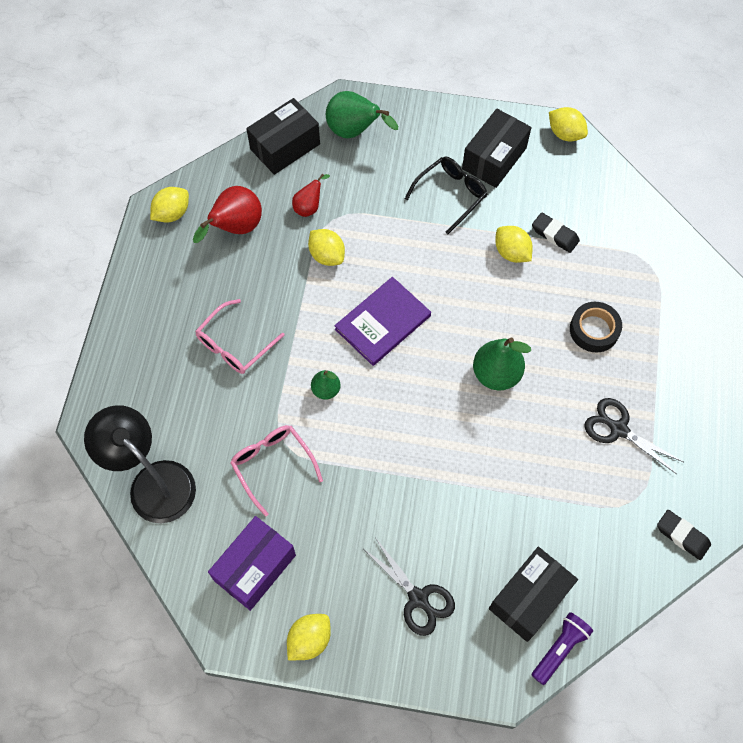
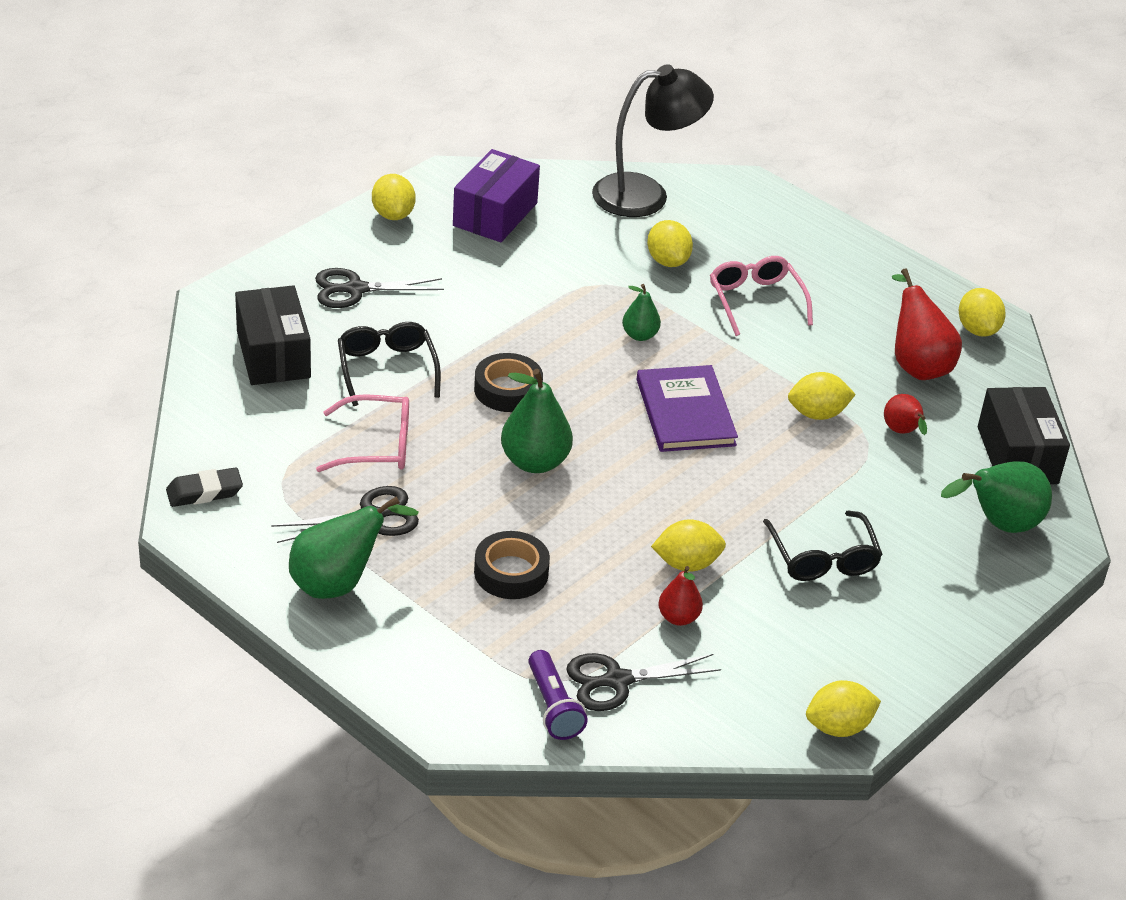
camera: 120 degrees right, 25 degrees down
(228, 420) = (667, 261): none -> yellow lemon
(255, 568) = (495, 214): purple box -> purple box turned 45 degrees clockwise
(273, 465) = (588, 266): pink glasses -> pink glasses (376, 445)
(443, 431) = (508, 390): none -> black tape
(483, 516) = (387, 369): none -> black glasses
(494, 158) = (851, 630): black box -> none
(554, 235) = (678, 618): black eraser -> red pear
(559, 648) = (206, 347): purple flashlight -> purple flashlight (553, 707)
(622, 237) = (617, 680): none -> black scissors
(680, 408) = (339, 583): none -> green pear

